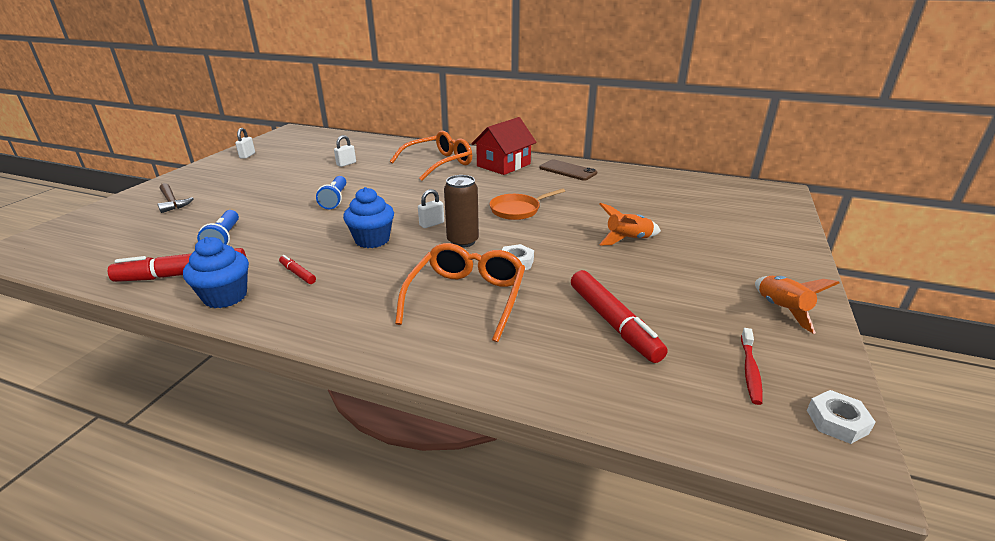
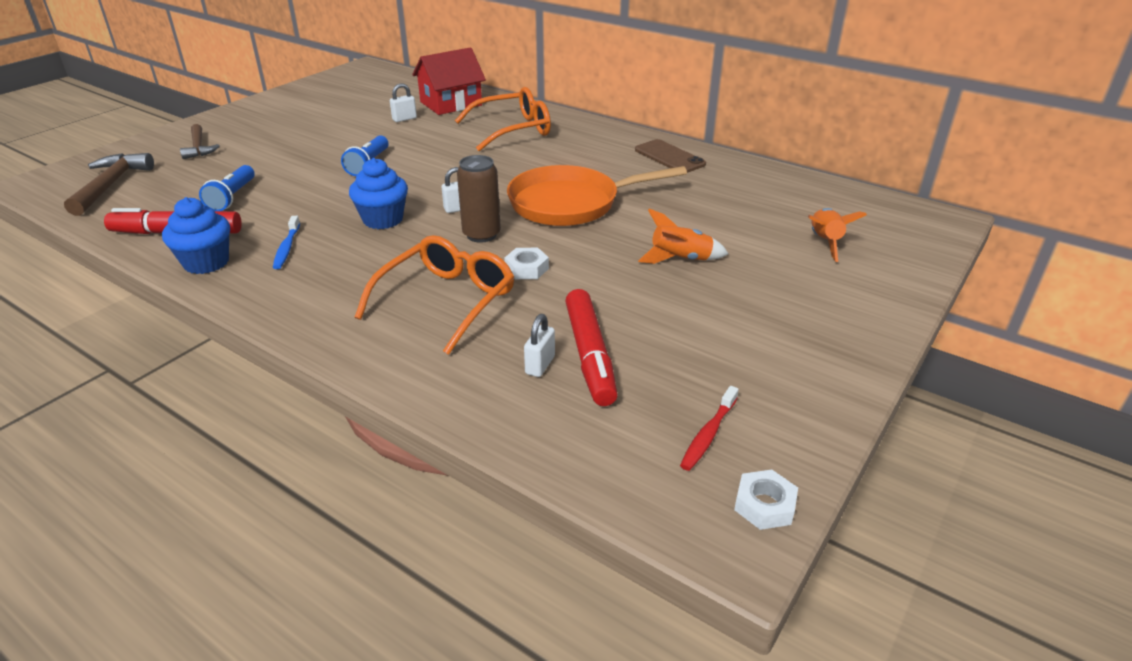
camera: 15 degrees right, 5 degrees up
(96, 242) = (111, 185): none -> brown hammer
(247, 155) = (300, 96): white padlock -> white padlock (540, 365)
(297, 273) = (287, 248): red marker -> blue toothbrush
(503, 165) = (592, 140): red house -> red house (451, 103)
(517, 210) = (570, 203): orange pan -> orange pan, size x1.74
(781, 310) = (806, 374): orange rocket -> orange rocket (824, 242)

